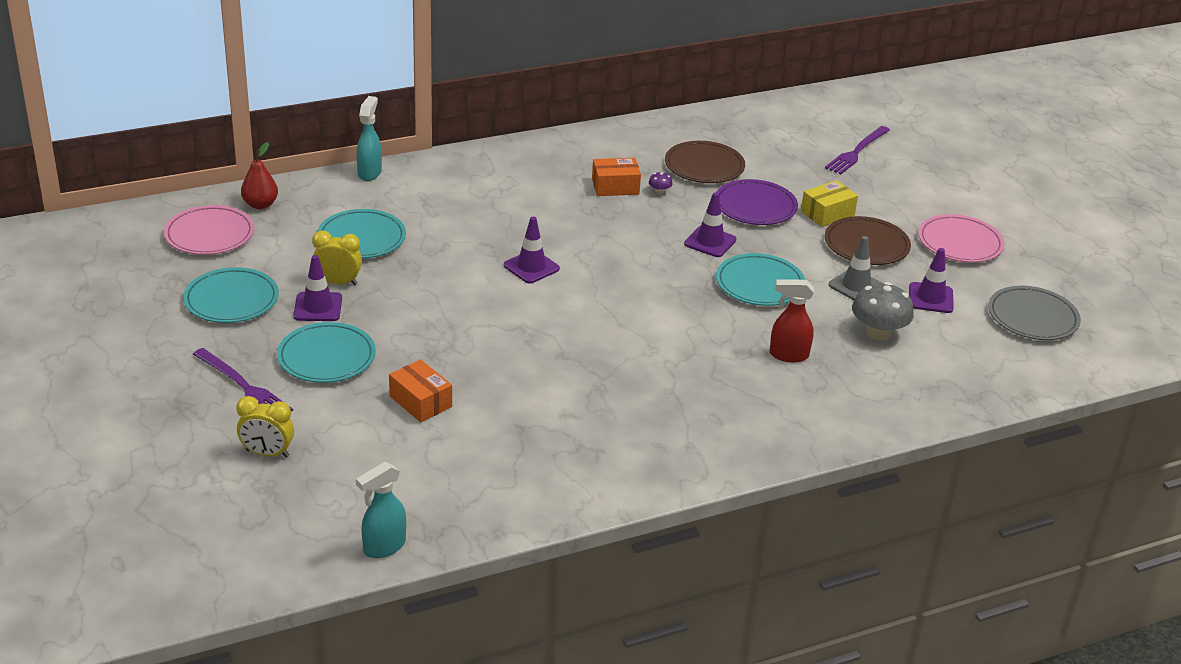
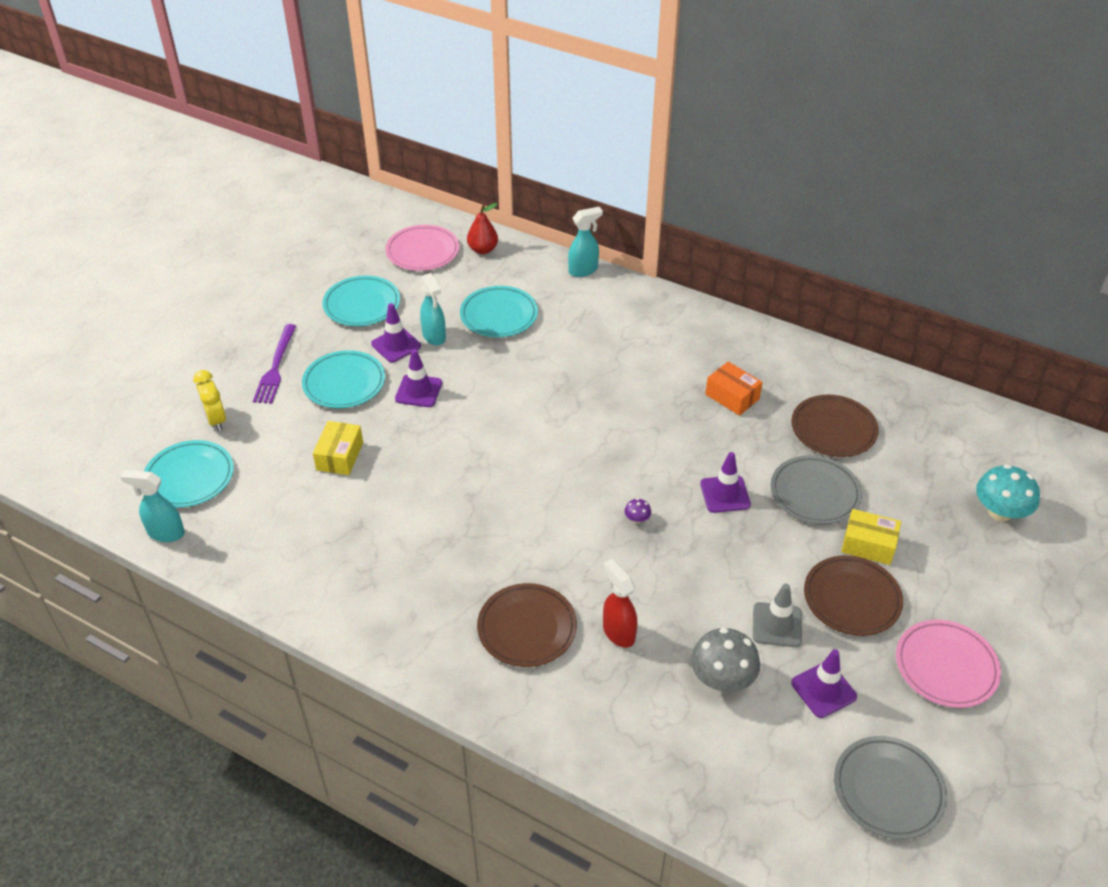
camera: 55 degrees right, 10 degrees up
(338, 283) = (434, 336): yellow clock -> turquoise spray bottle
(420, 401) = (340, 456): orange box -> yellow box
(531, 267) = (564, 415): purple traffic cone -> purple traffic cone (418, 391)
(659, 192) = (759, 425): purple mushroom -> purple mushroom (637, 519)
(736, 395) = (527, 628): none -> brown plate
(755, 207) = (814, 493): purple plate -> grey plate
(759, 284) = (701, 558): turquoise plate -> turquoise plate (189, 477)
(857, 152) = (1000, 512): purple fork -> turquoise mushroom

